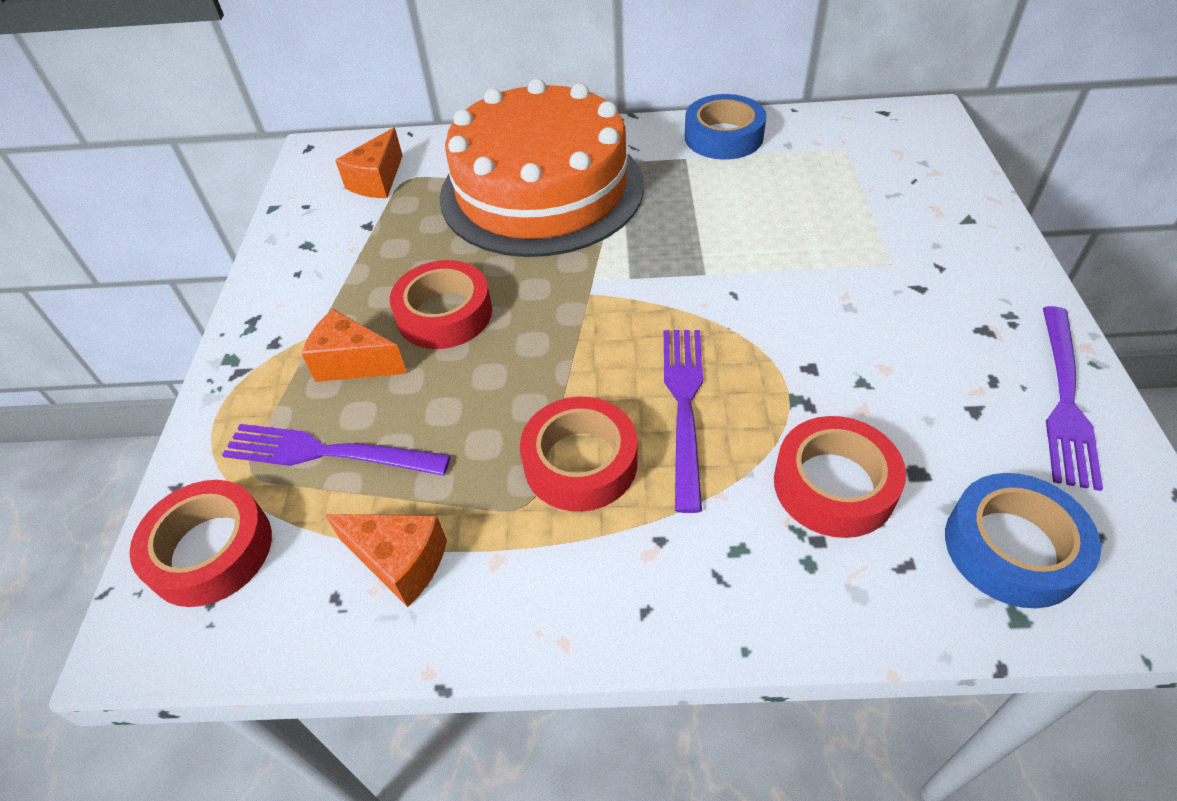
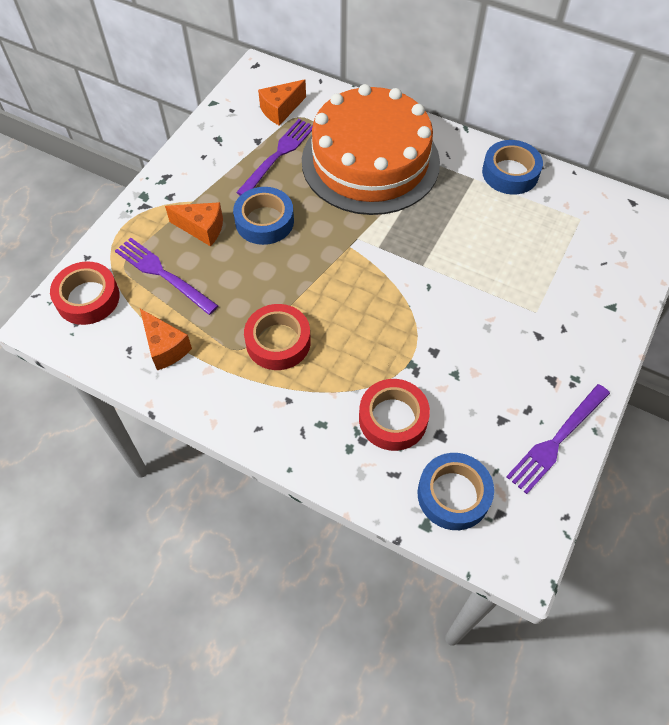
camera: 25 degrees right, 10 degrees up
(353, 363) = (202, 229): orange cheese -> orange cheese turned 150 degrees clockwise
(444, 314) = (264, 221): red tape -> blue tape
(684, 406) = (351, 338): purple fork -> purple fork (278, 155)

